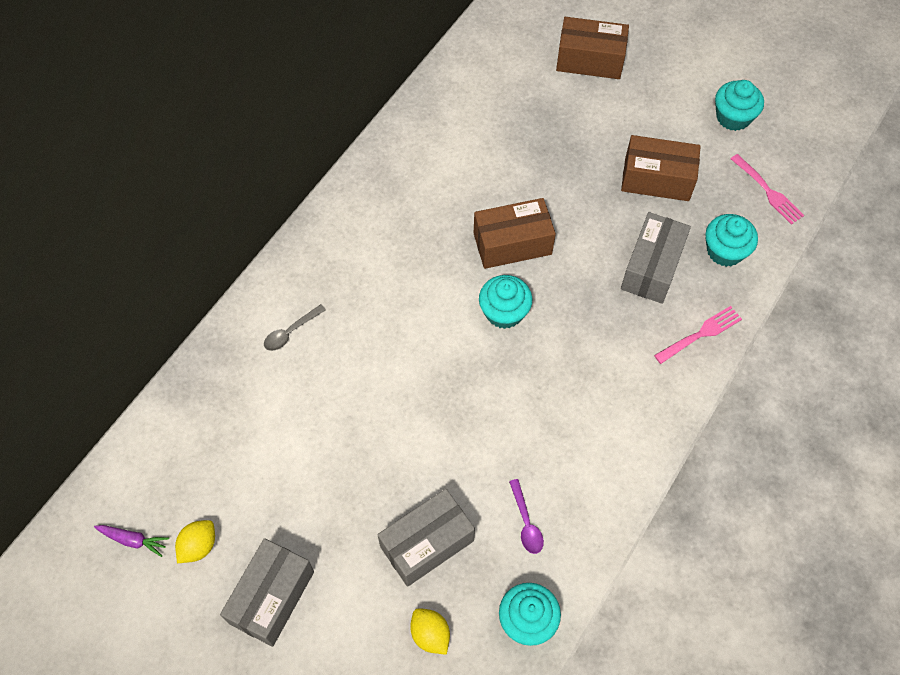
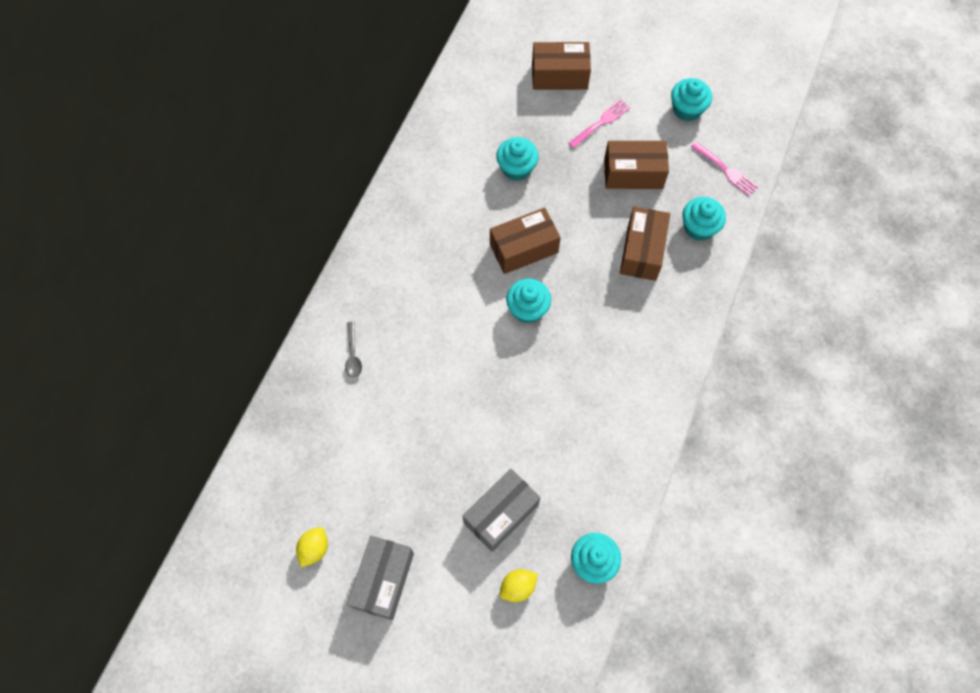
camera: 10 degrees left, 5 degrees up
(133, 540) = (258, 553): purple carrot -> none
(290, 332) = (353, 355): grey spoon -> grey spoon turned 45 degrees counterclockwise
(430, 634) = (518, 587): yellow lemon -> yellow lemon turned 75 degrees counterclockwise
(521, 153) = (516, 168): none -> turquoise cupcake
(526, 523) = (578, 482): purple spoon -> none
(651, 268) = (642, 251): grey box -> brown box
(701, 334) = (691, 301): pink fork -> pink fork (601, 123)

